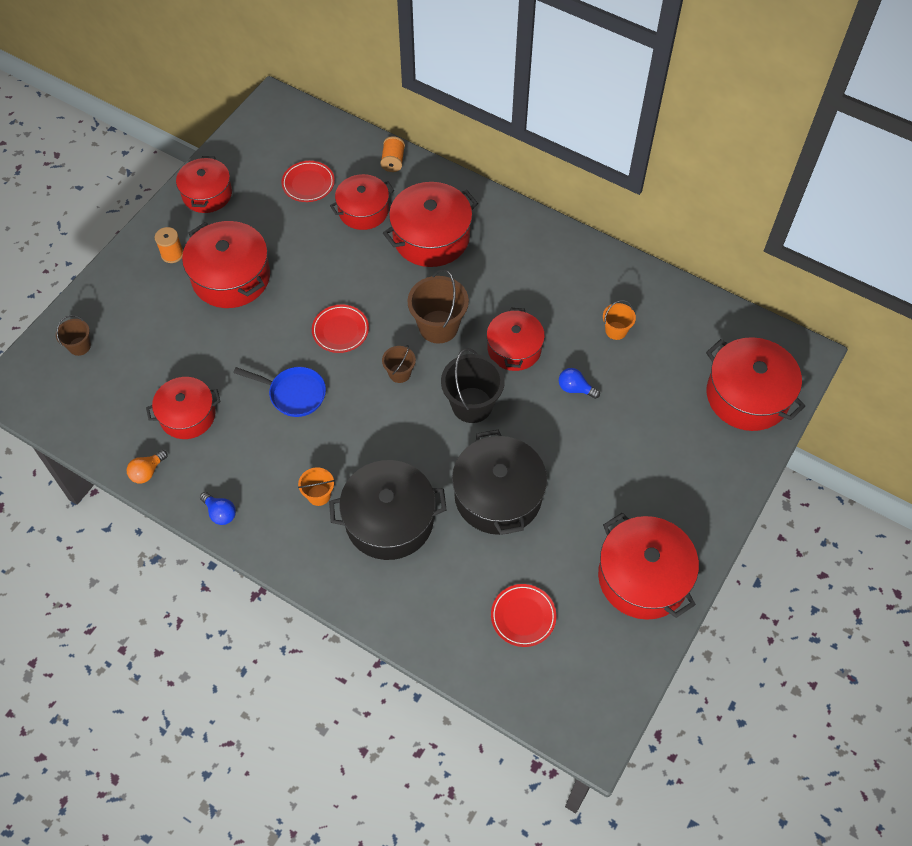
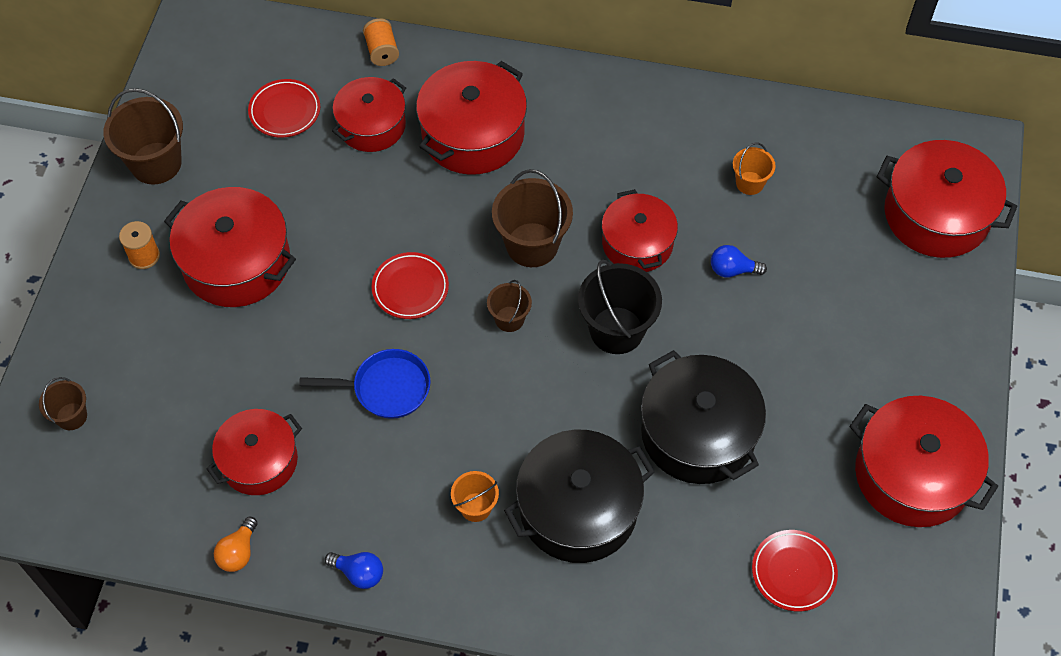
camera: 20 degrees left, 0 degrees up
(207, 194) = (156, 163): red pot -> brown bucket

